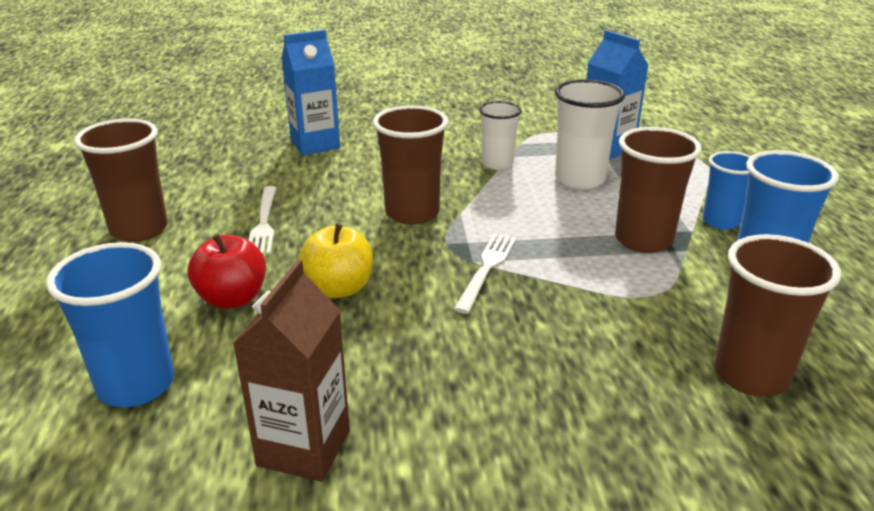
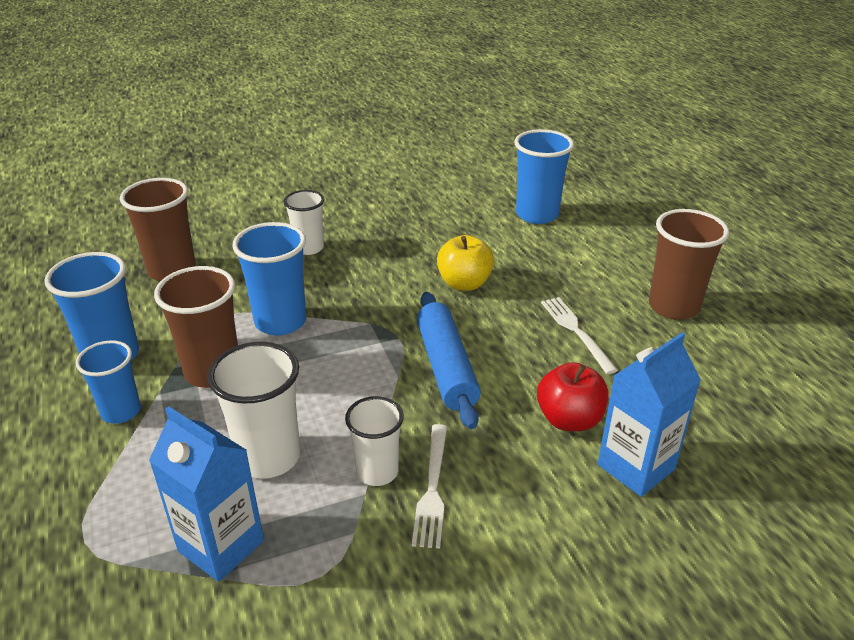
camera: 165 degrees right, 5 degrees up
(232, 299) = (533, 265): red apple -> red apple (569, 419)
(304, 448) = (425, 205): brown carton -> none
(412, 213) = (446, 367): brown cup -> blue rolling pin
(487, 269) = (356, 317): white fork -> white fork (432, 488)
(537, 382) = (309, 248): none -> white cup
(576, 277) = (280, 322): none -> blue cup

